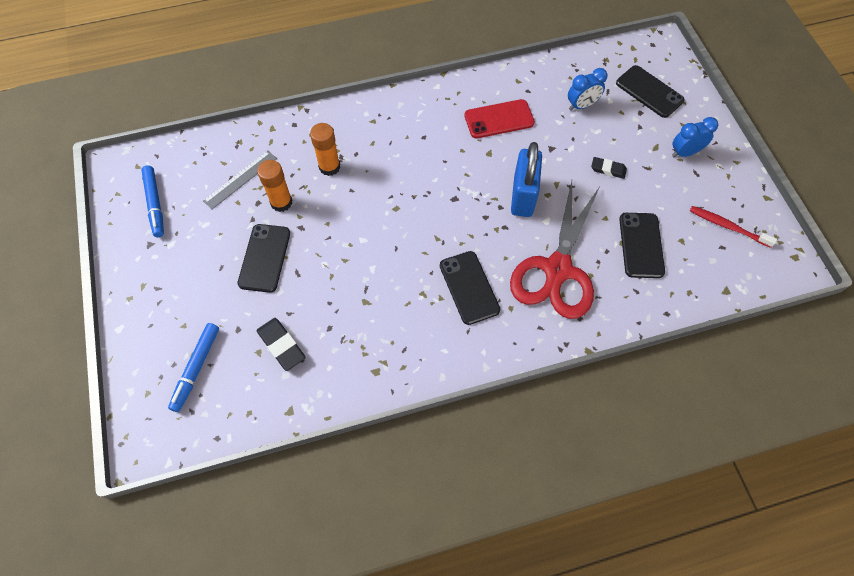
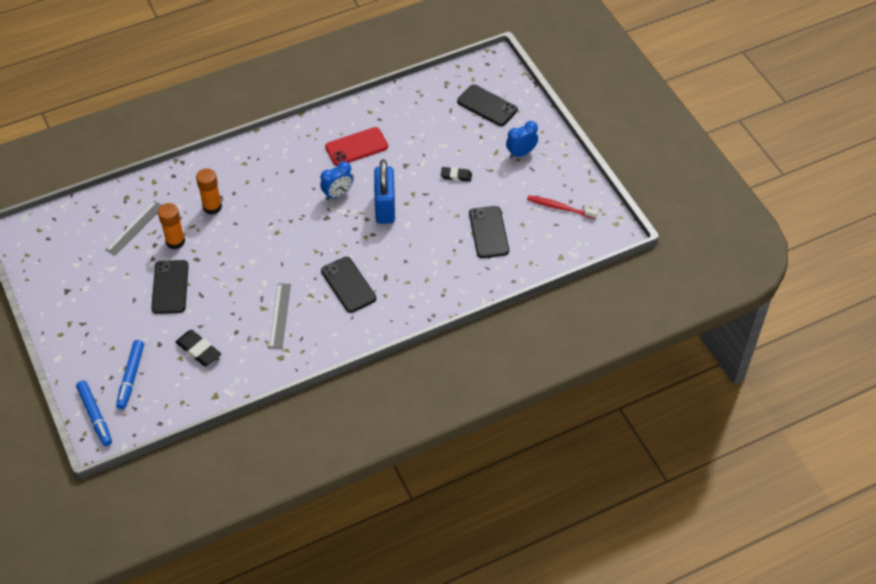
camera: 10 degrees left, 10 degrees down
(155, 204) = (63, 258): blue marker -> blue marker (95, 416)
(384, 315) = (280, 315): none -> grey ruler
(557, 269) = (421, 261): red scissors -> none
(581, 105) = (428, 125): blue clock -> blue clock (337, 194)

